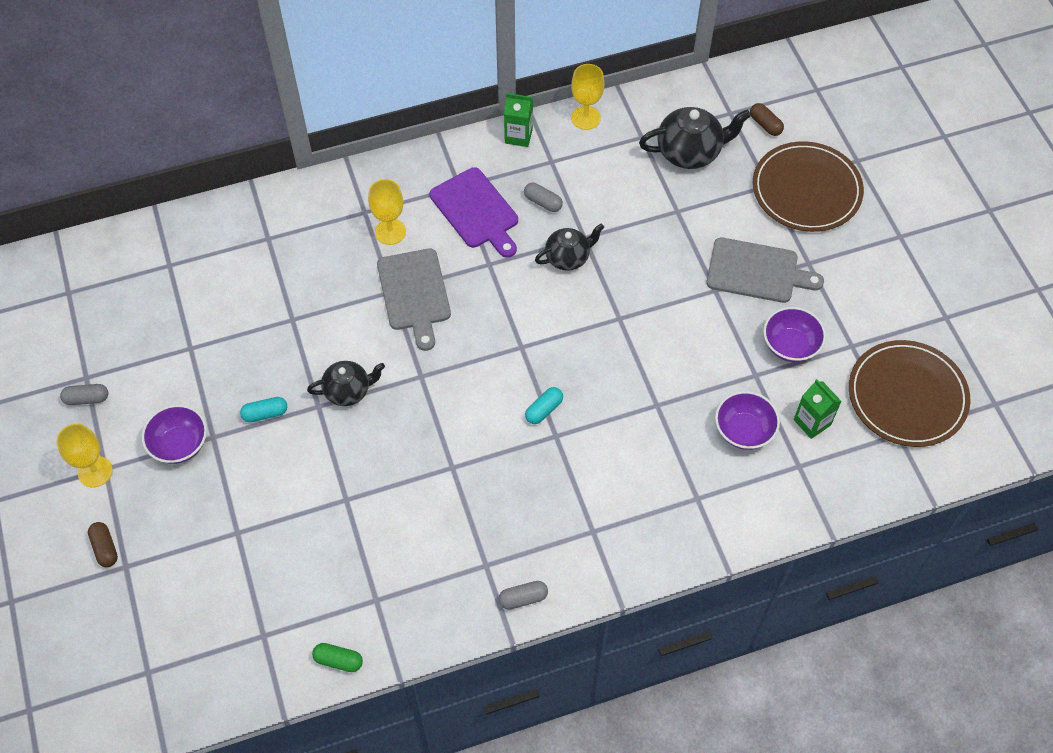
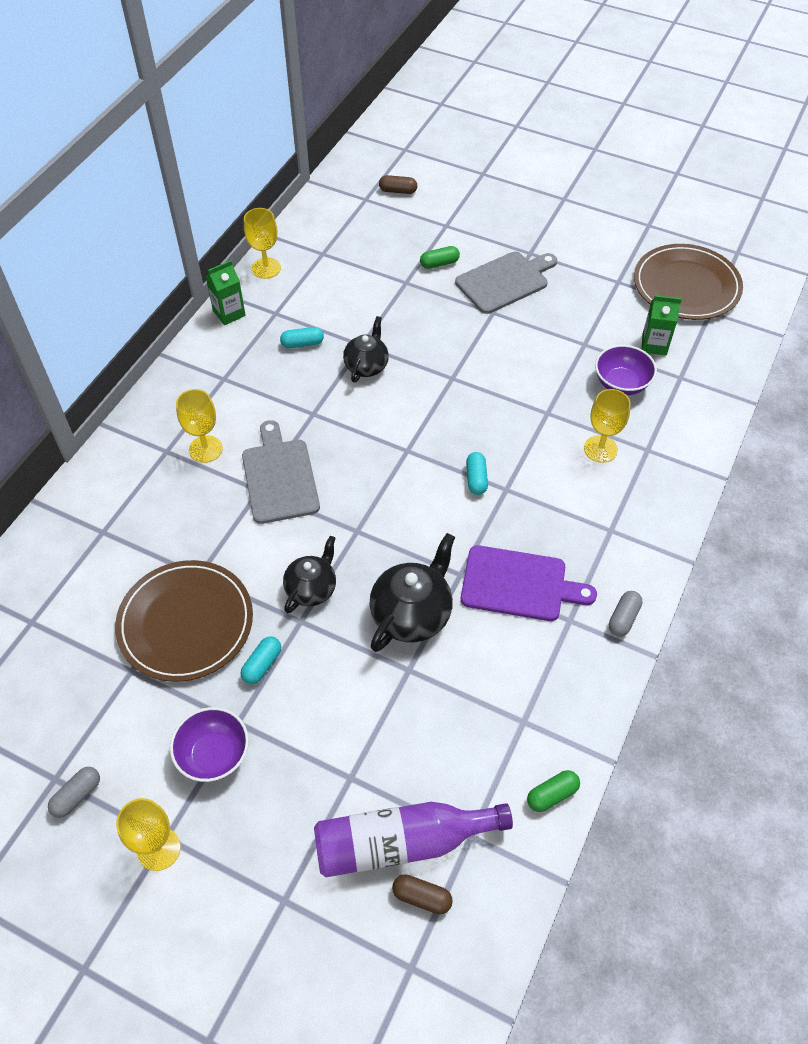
camera: 45 degrees left, 5 degrees down
(105, 548) = (246, 904): brown capsule -> brown capsule (422, 897)
(221, 599) = (401, 843): none -> purple bottle
(414, 293) = (279, 477): grey cutting board -> grey cutting board turned 135 degrees counterclockwise
(476, 211) = (258, 385): purple cutting board -> purple cutting board (518, 584)
(543, 202) = (302, 343): grey capsule -> turquoise capsule
(661, 467) = (600, 449): none -> yellow goblet
(690, 152) = (368, 240): black teapot -> black teapot (412, 614)
(722, 215) = (439, 263): none -> green capsule
(790, 345) = (582, 310): purple bowl -> none
(806, 190) = (473, 211): brown plate -> brown plate (186, 623)

